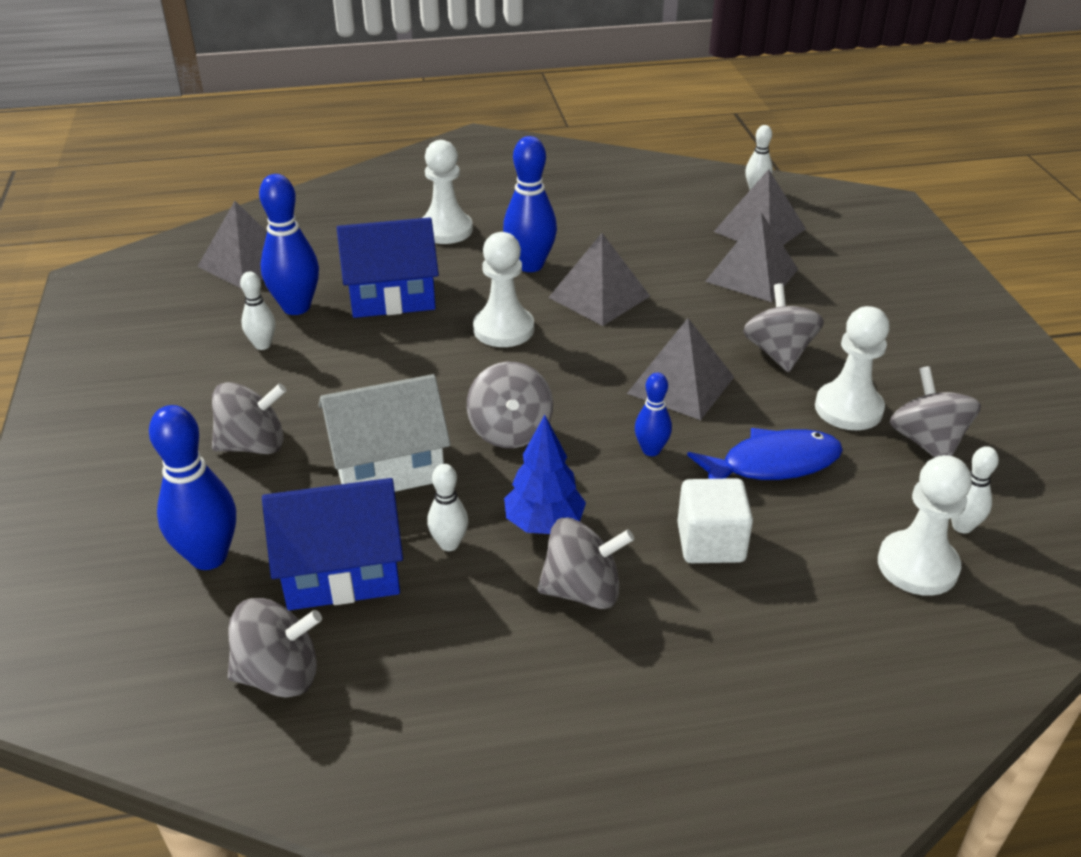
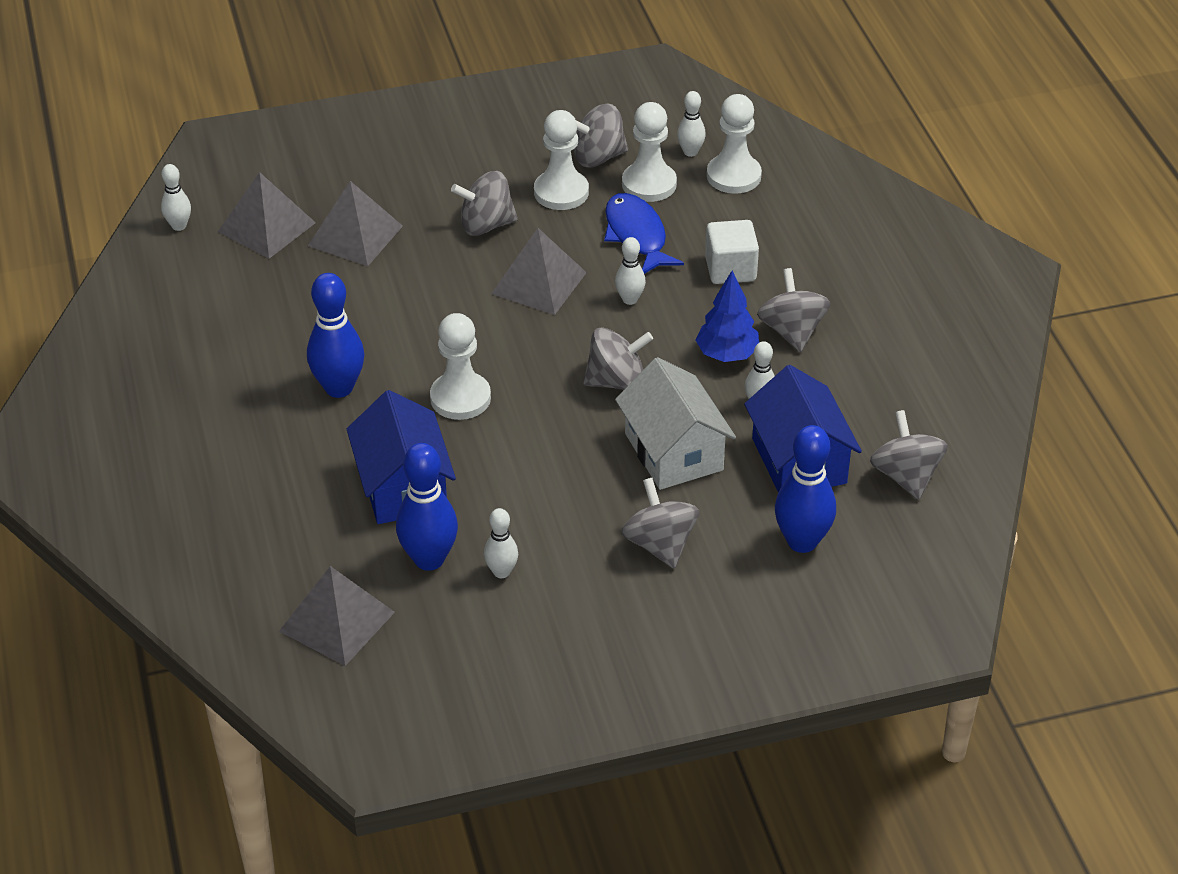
camera: 95 degrees left, 5 degrees up
(446, 230) = (262, 461): white pawn -> white pawn (649, 184)
(599, 296) = (398, 336): grey pyramid -> none
(651, 450) = (630, 299): blue bowling pin -> white bowling pin

